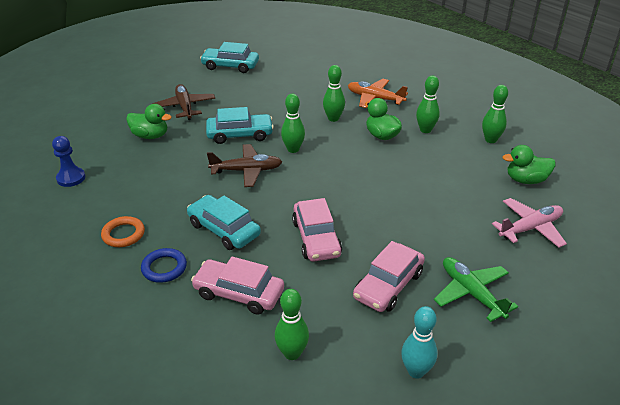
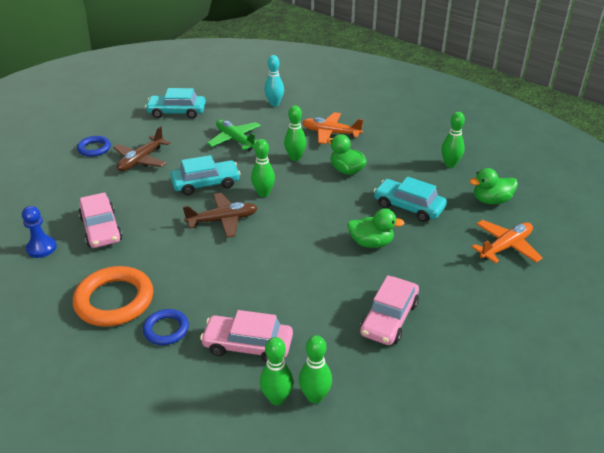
camera: 10 degrees left, 0 degrees up
(123, 234) = (114, 300): orange ring -> orange ring, size x1.81
(144, 92) = (94, 148): none -> blue ring
(150, 136) = (113, 194): green duck -> green duck (371, 243)
(185, 107) = (141, 160): brown plane -> brown plane turned 120 degrees counterclockwise
(224, 229) = (216, 283): turquoise car -> turquoise car (408, 206)
(316, 238) = (309, 281): pink car -> pink car (101, 229)
(416, 371) = (434, 397): turquoise bowling pin -> turquoise bowling pin (274, 104)
(425, 130) = (387, 160): green bowling pin -> green bowling pin (277, 398)
(471, 293) = (467, 316): green plane -> green plane (235, 140)
(530, 228) = (505, 247): pink plane -> orange plane

